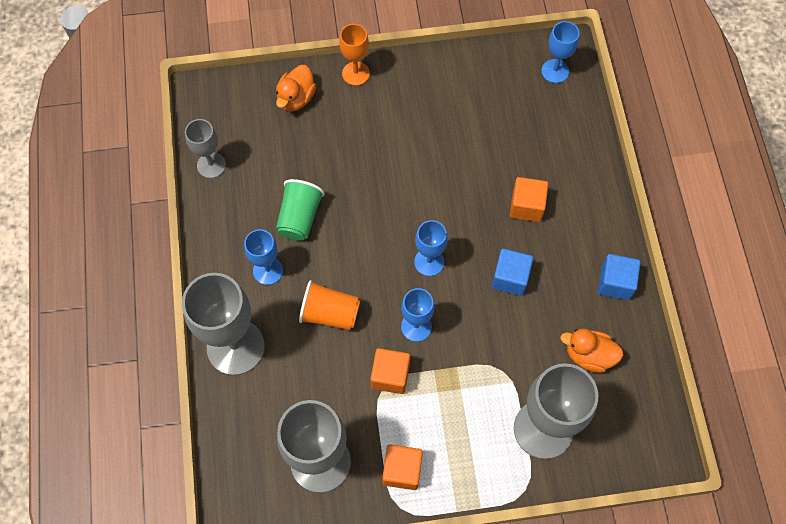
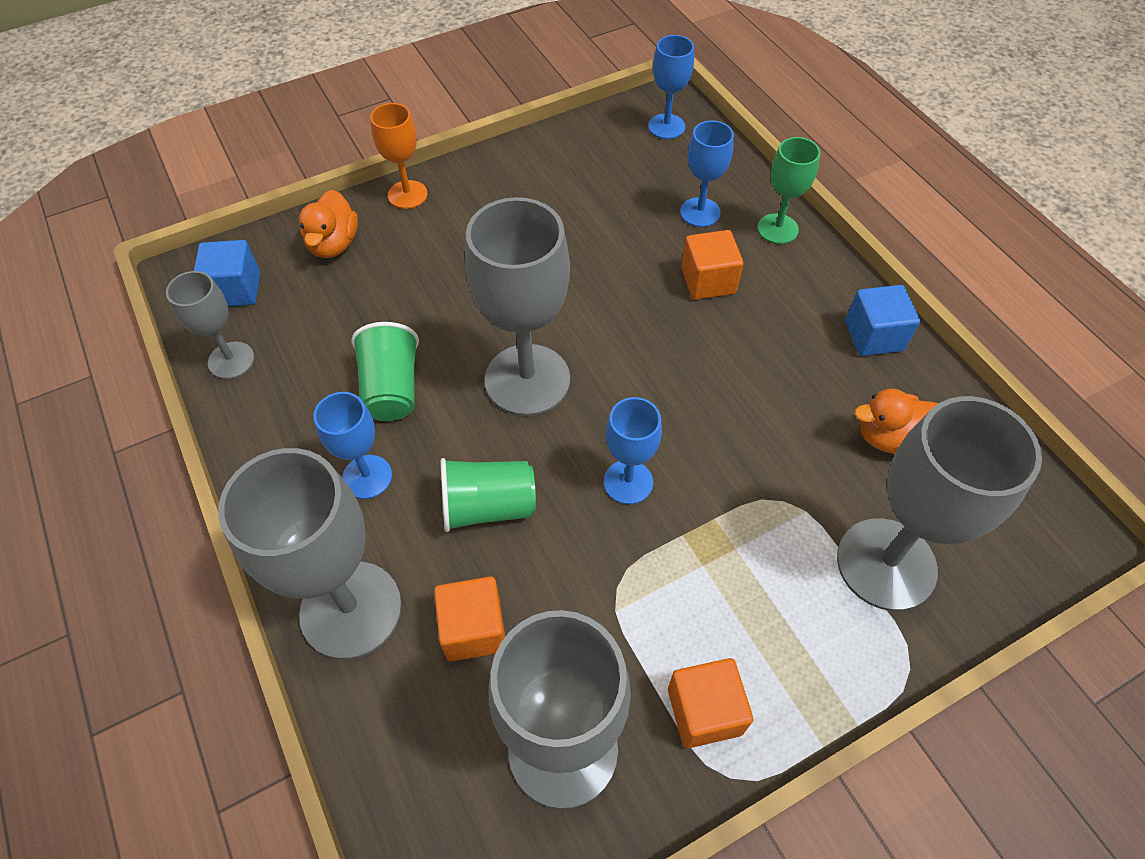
camera: 20 degrees left, 10 degrees down
(330, 313) = (488, 507): orange cup -> green cup
(383, 239) = (527, 380): none -> grey goblet
(390, 375) = (620, 566): orange cube -> orange cube (473, 629)
(429, 262) = (607, 389): blue goblet -> blue goblet (700, 212)
(510, 278) = (731, 374): blue cube -> blue cube (235, 289)
(592, 182) = (777, 229): none -> green goblet

